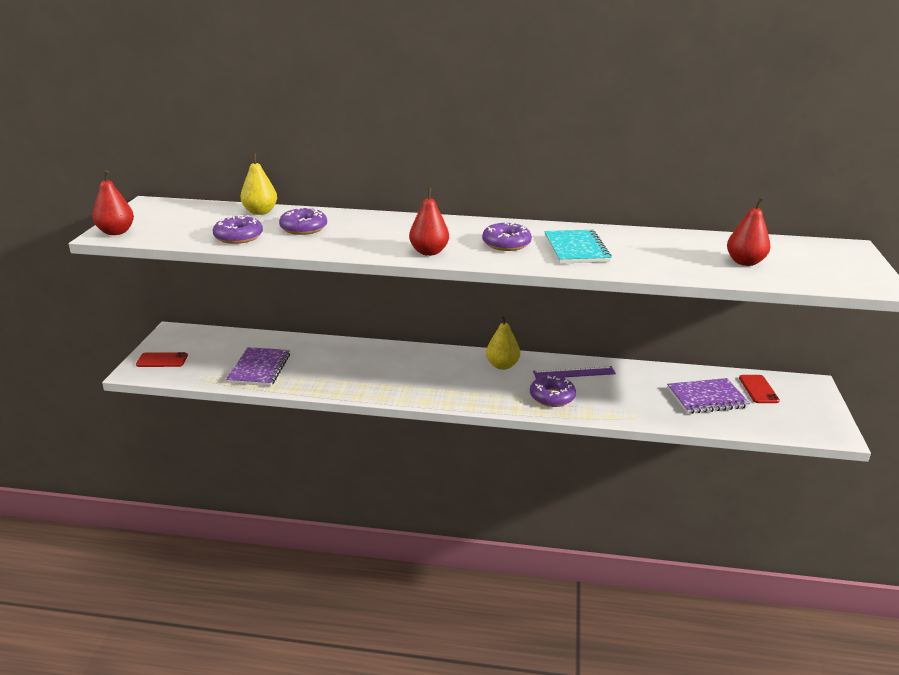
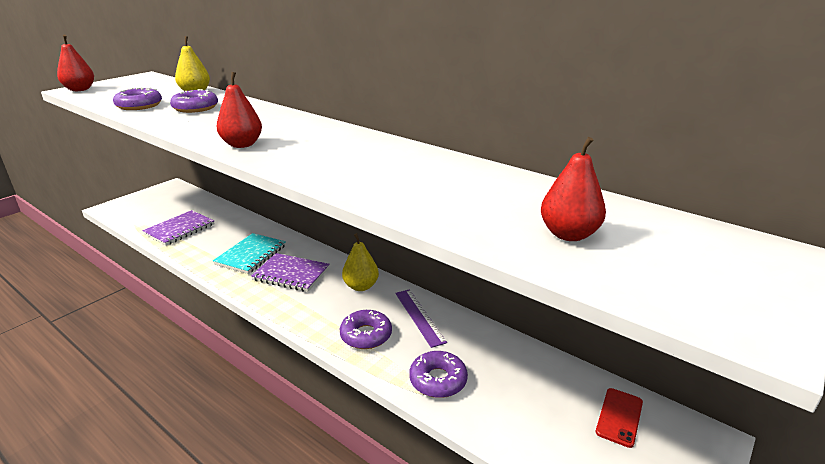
camera: 30 degrees right, 0 degrees up
(162, 360) = (134, 205): red phone -> none
(506, 243) = (325, 152): purple donut -> purple donut (438, 380)
(574, 373) = (419, 317): purple ruler -> purple ruler turned 45 degrees clockwise
(576, 249) = (383, 171): turquoise notebook -> turquoise notebook (251, 255)
(707, 398) = (536, 402): purple notebook -> purple notebook (291, 274)

